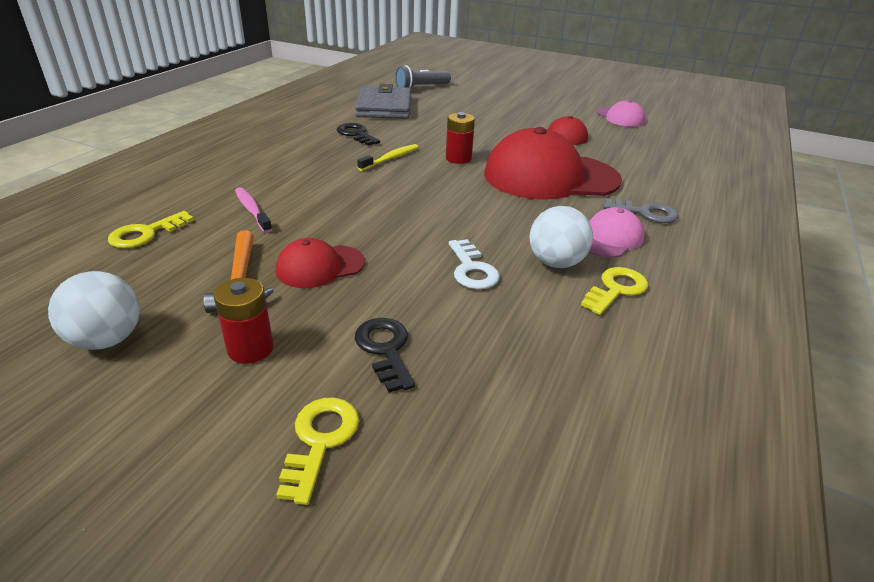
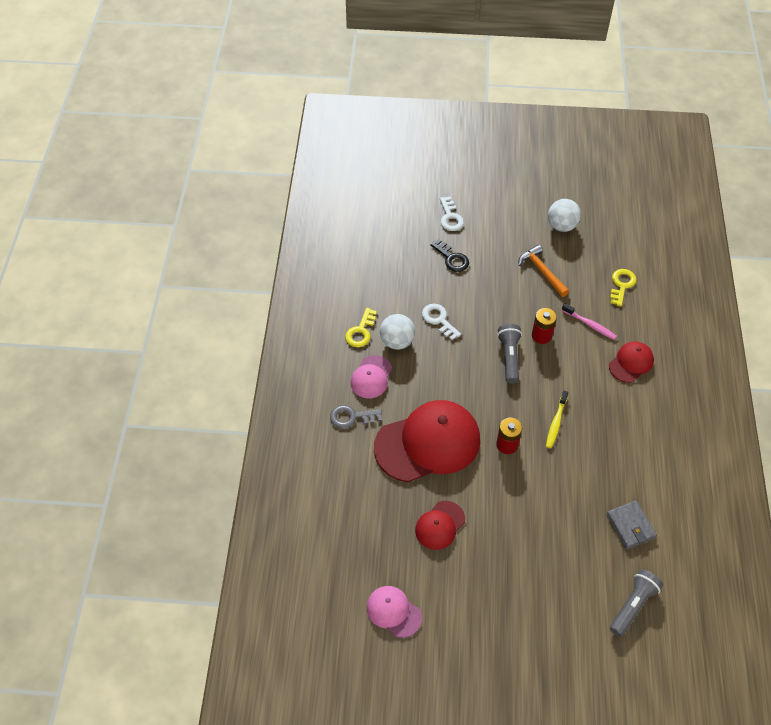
camera: 160 degrees right, 20 degrees up
(250, 349) = (504, 241): red battery -> red battery (541, 335)
(320, 266) = (514, 294): red cap -> red cap (631, 363)
(320, 440) = (450, 217): yellow key -> white key
(356, 134) = (610, 454): black key -> none
(384, 107) = (630, 526): grey wallet -> grey wallet, size x0.61
(396, 210) = (509, 357): none -> grey flashlight

